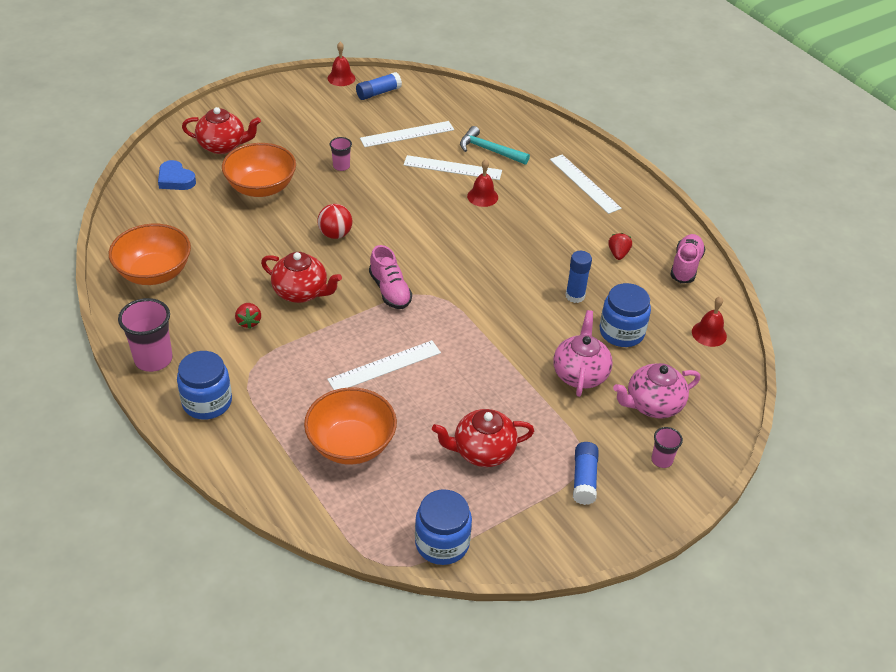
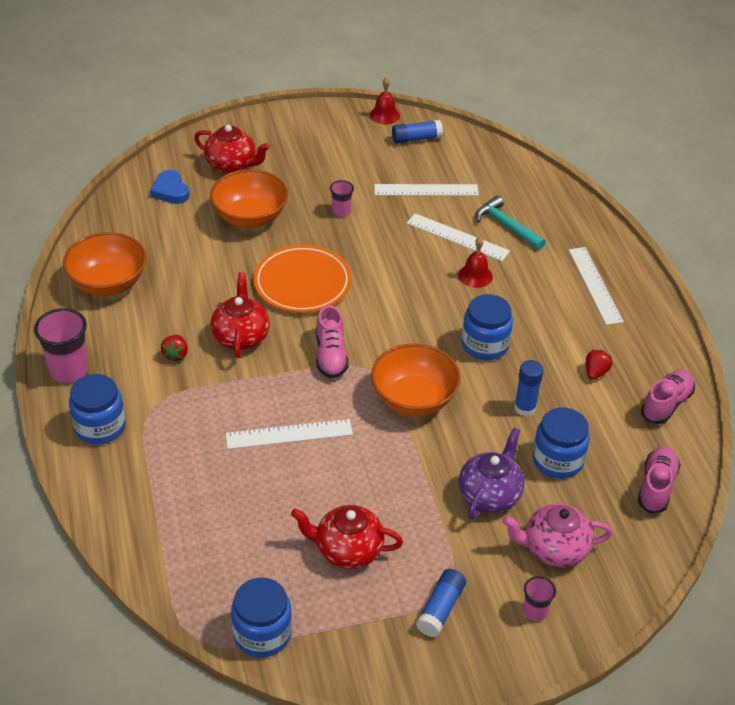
camera: 20 degrees right, 0 degrees up
(301, 292) = (241, 336): red teapot -> red teapot turned 135 degrees counterclockwise
(335, 234) = (302, 283): red ball -> orange plate
(351, 444) = (219, 507): orange bowl -> orange bowl (414, 399)
(517, 252) = (485, 345): none -> blue jar
(580, 374) = (490, 494): pink teapot -> purple teapot
(709, 334) = (656, 486): red bell -> pink shoe

